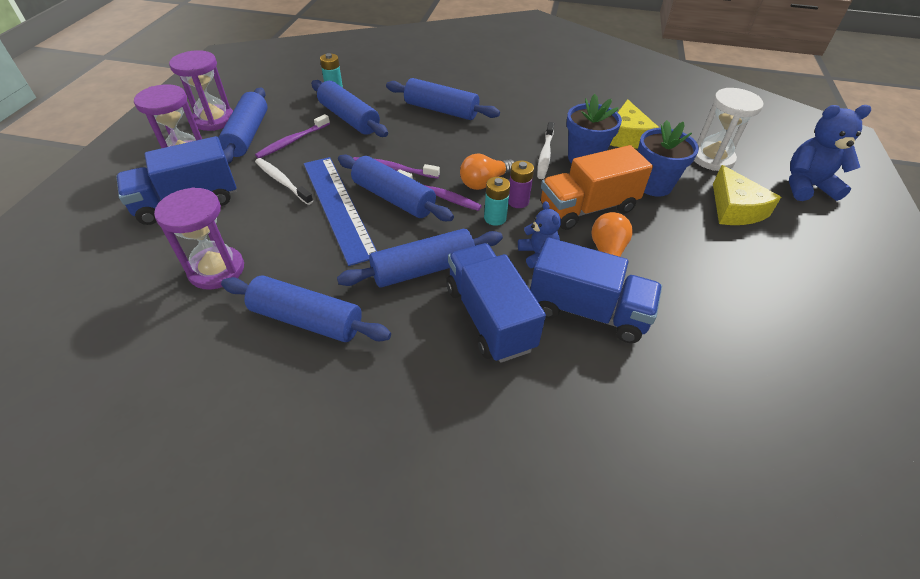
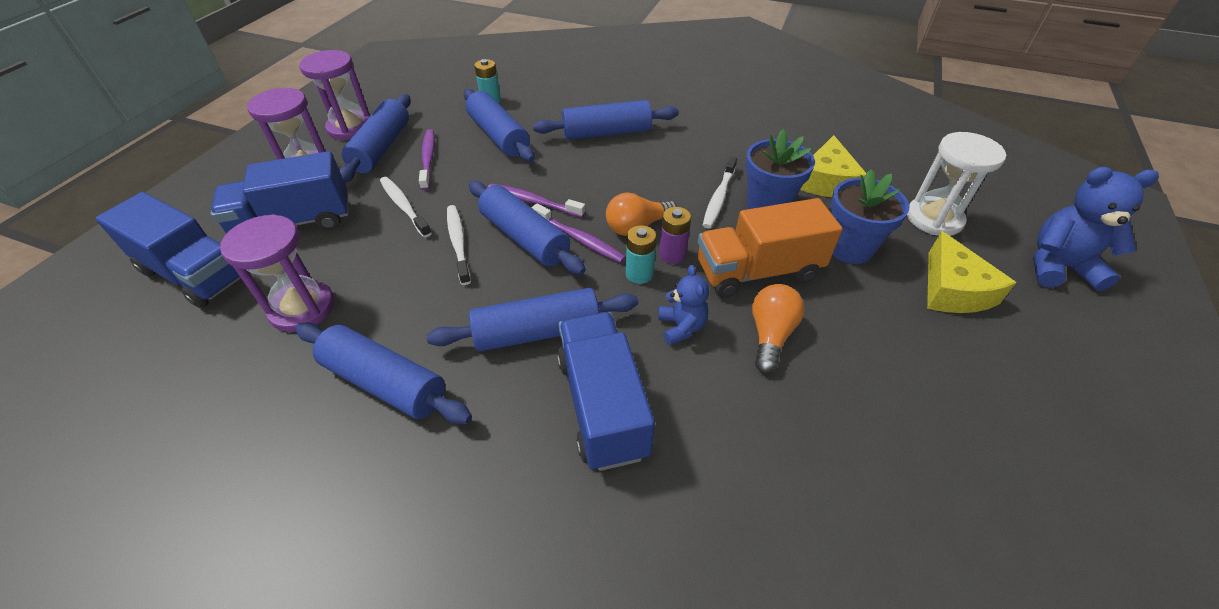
camera: 10 degrees right, 0 degrees up
(292, 141) = (428, 159): purple toothbrush -> purple toothbrush turned 120 degrees clockwise
(338, 207) = (458, 243): blue ruler -> white toothbrush
(441, 110) = (607, 133): blue rolling pin -> blue rolling pin turned 45 degrees counterclockwise
(587, 311) = (728, 411): blue truck -> blue truck (195, 274)

